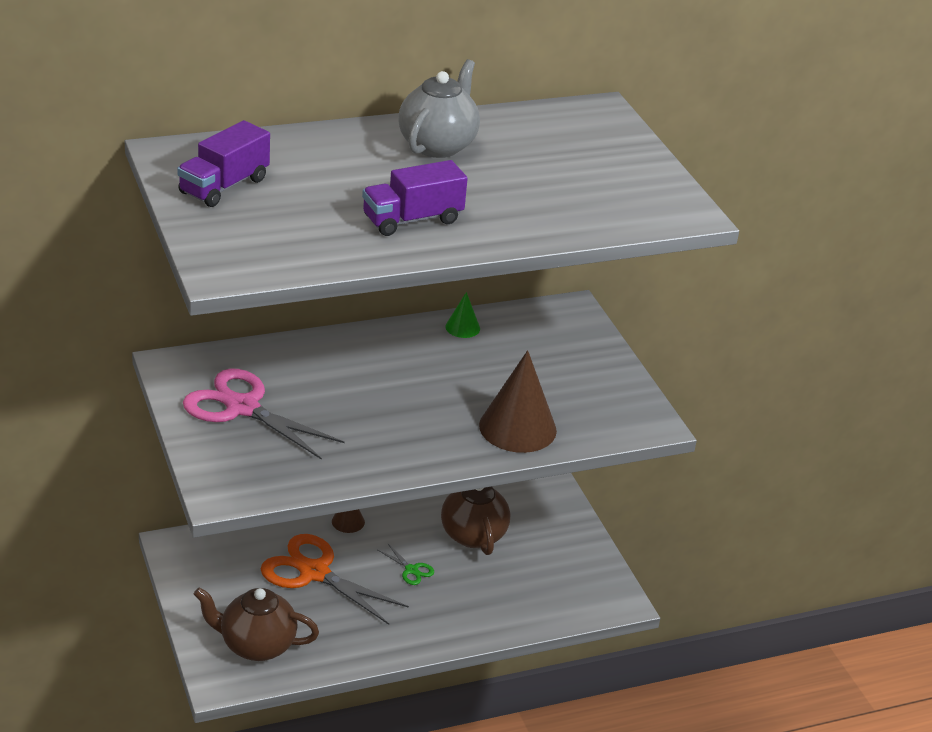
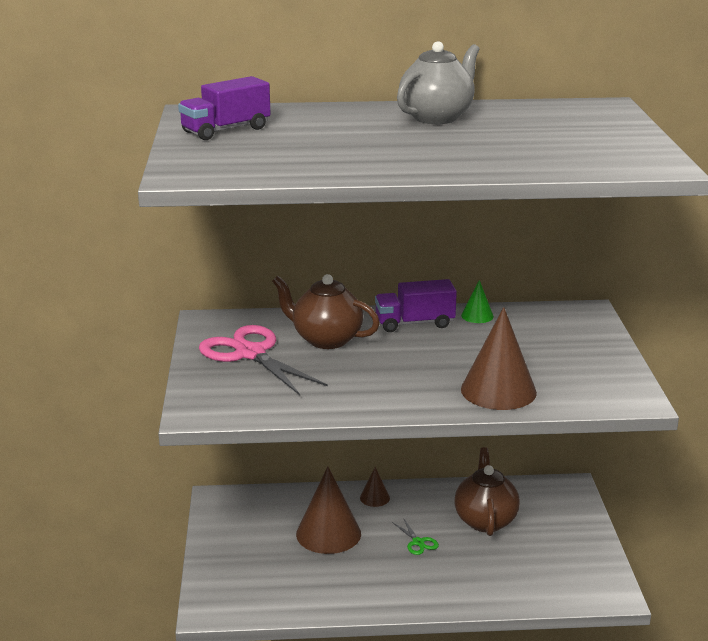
camera: 20 degrees right, 10 degrees down
(256, 645) = (253, 585): brown teapot -> brown teapot (325, 339)
(313, 572) = (328, 533): orange scissors -> brown cone
(412, 220) = (382, 156): purple truck -> purple truck (414, 323)

